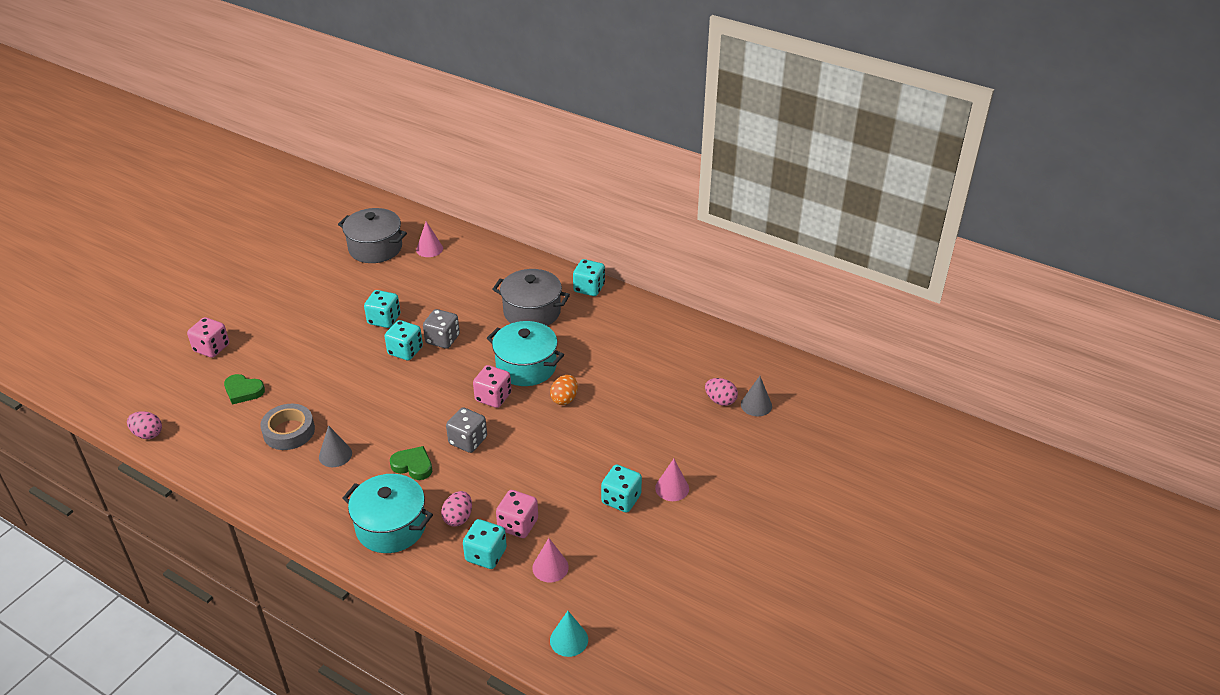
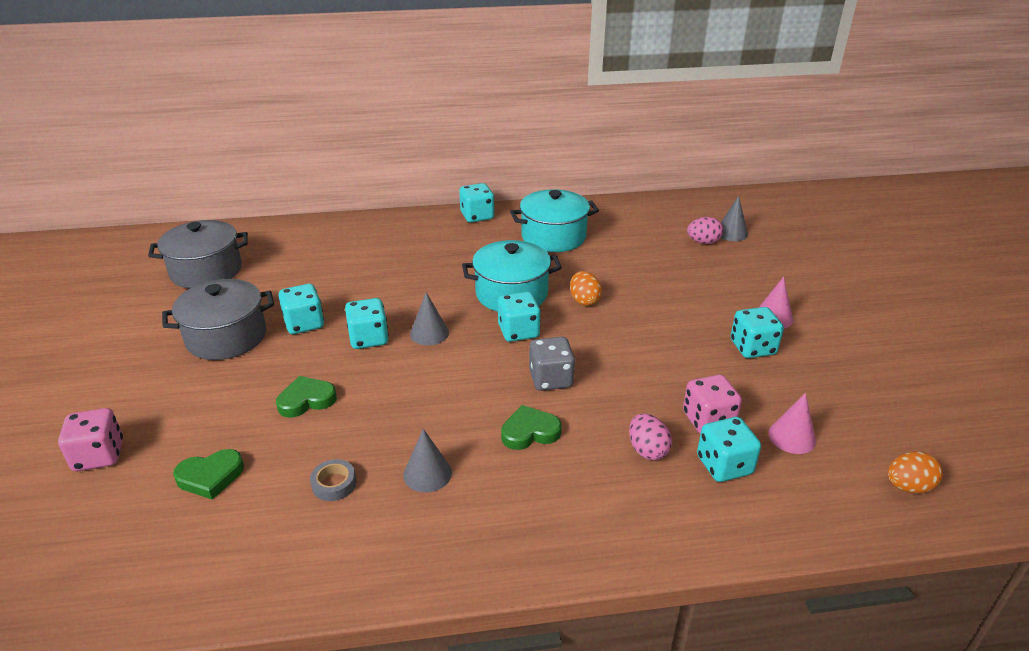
camera: 40 degrees left, 5 degrees down
(148, 434) = (115, 610): pink egg -> none
(289, 431) = (334, 484): grey tape -> grey tape, size x0.57
(330, 373) = (306, 400): none -> green heart
(391, 527) = (595, 503): turquoise pot -> turquoise pot (553, 237)
(429, 249) = (272, 248): pink cone -> none
(442, 339) = (395, 311): grey dice -> none
(442, 367) = (429, 333): none -> grey cone
(493, 397) = (518, 331): pink dice -> turquoise dice
(532, 312) = (452, 252): grey pot -> grey pot (226, 337)
(569, 640) = (908, 486): turquoise cone -> orange egg

